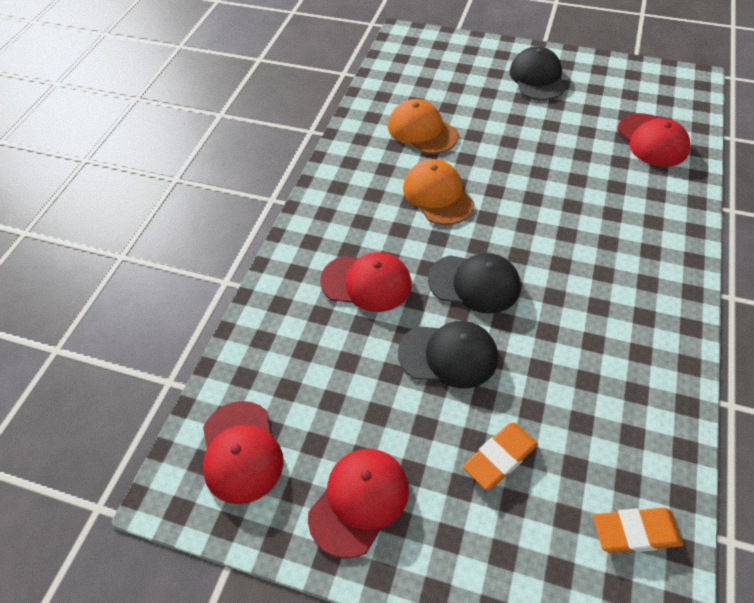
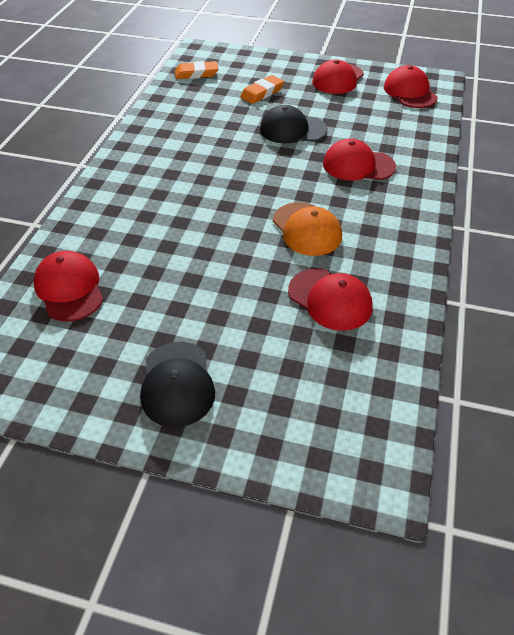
camera: 175 degrees right, 5 degrees down
(422, 131) = (330, 299): orange cap -> red cap
(474, 283) = (273, 166): black cap -> none

